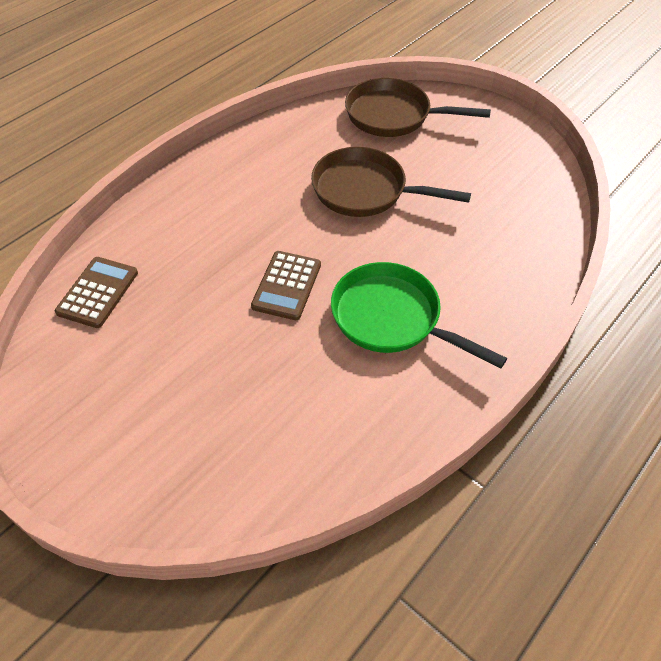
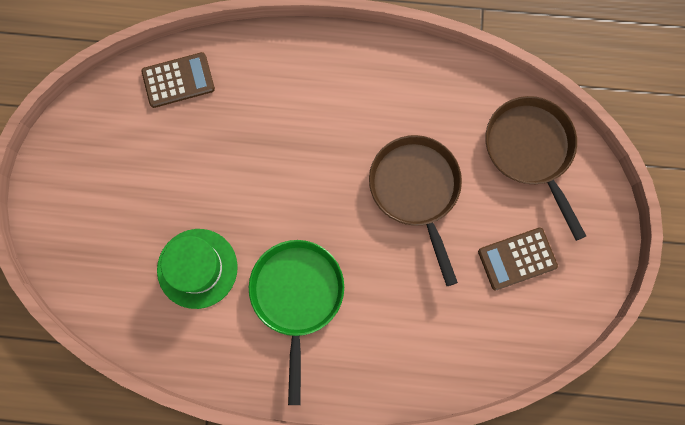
camera: 55 degrees right, 25 degrees up
(287, 286) = (274, 202): brown calculator -> brown calculator (517, 259)
(296, 382) = (197, 268): none -> green hat

